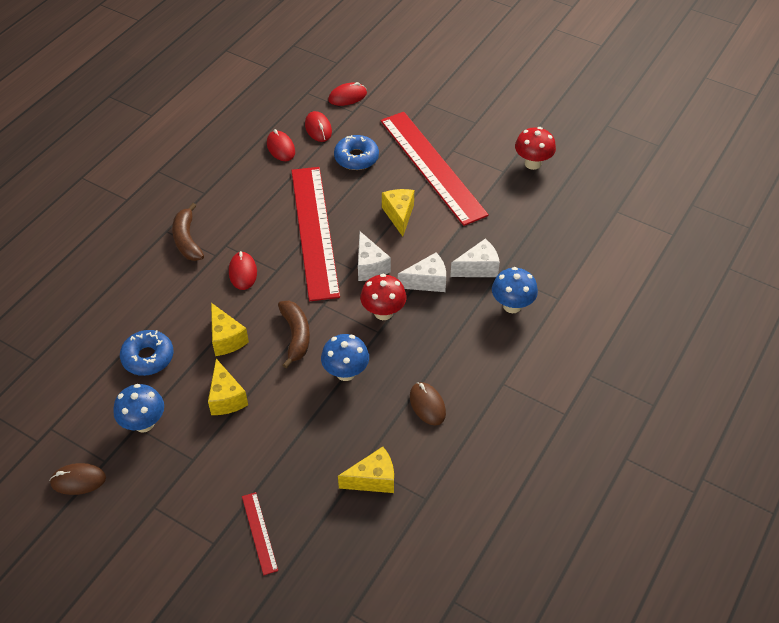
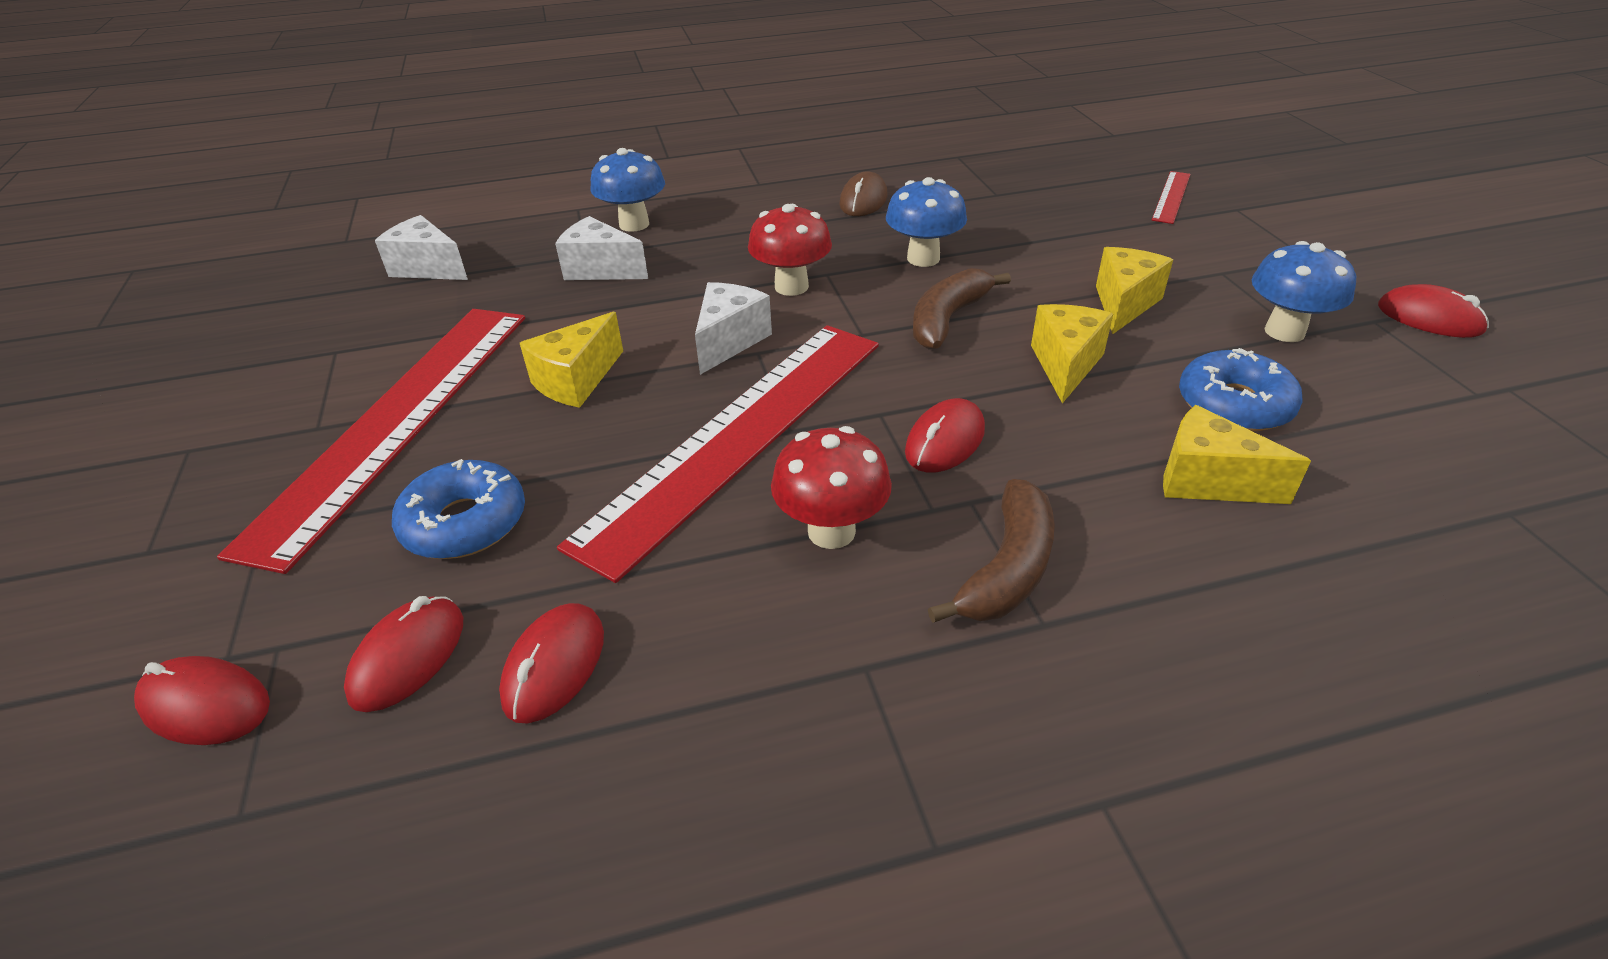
camera: 135 degrees left, 10 degrees down
(78, 480) = (1429, 318): brown mouse -> red mouse
(373, 479) = (997, 182): yellow cheese -> yellow cheese (1207, 481)
(427, 282) = (684, 288): white cheese -> white cheese (428, 268)
(532, 163) = (284, 337): red mushroom -> red mushroom (831, 531)

